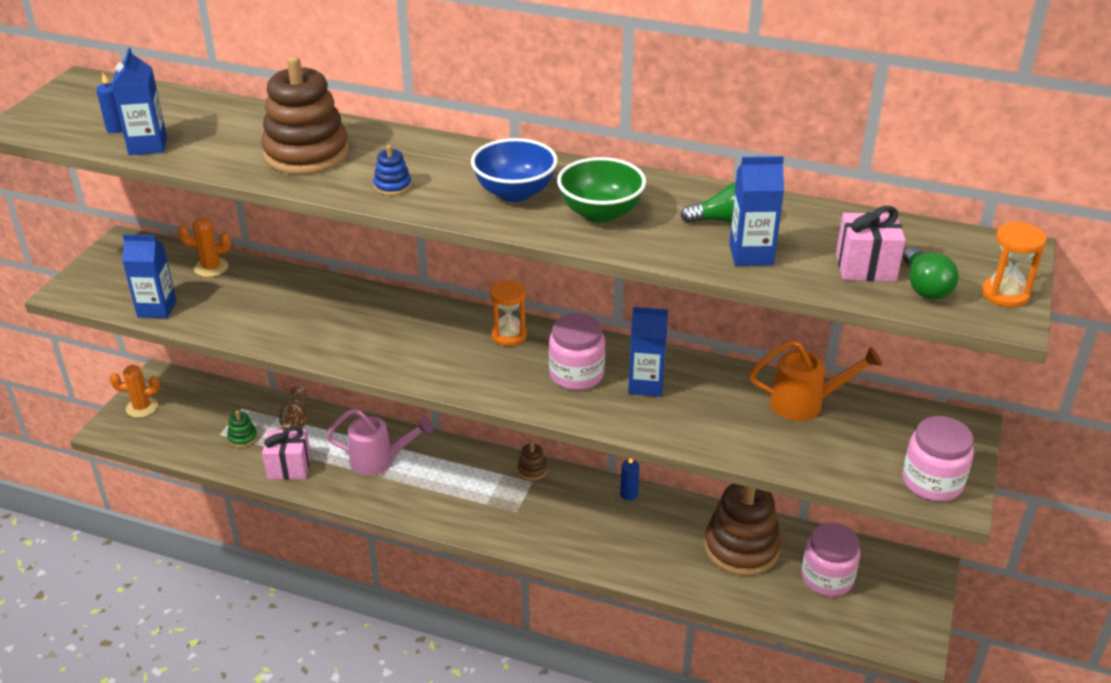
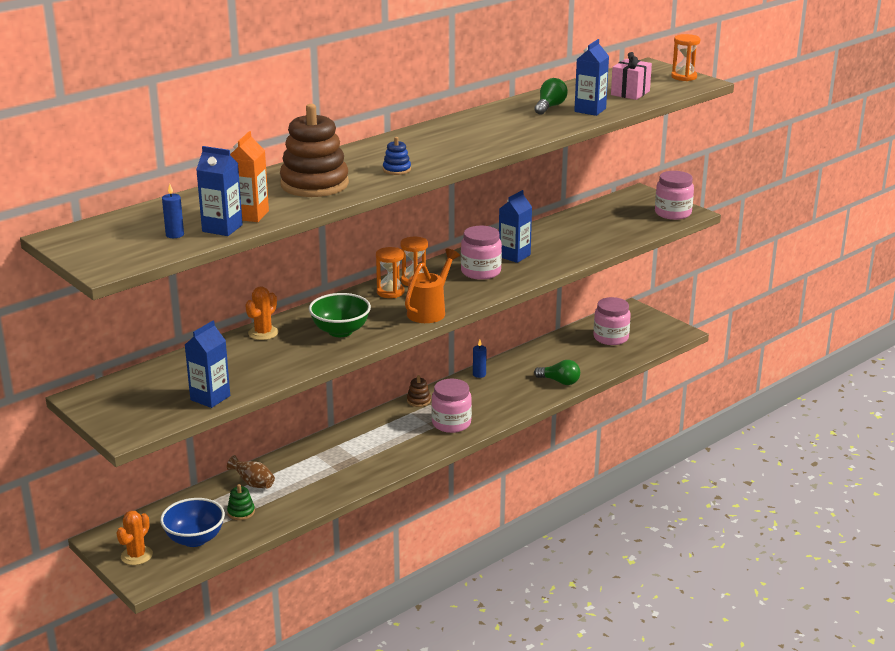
camera: 60 degrees left, 10 degrees down
(193, 148) = (250, 215): none -> orange carton
(211, 268) = (181, 366): orange cactus -> orange cactus (263, 333)
(289, 467) = (302, 498): pink gift -> none
(380, 460) = (340, 457): pink watering can -> none
(466, 329) = (390, 292): none -> orange hourglass
(505, 515) = (451, 423): none -> pink jar
(515, 193) = (451, 143): blue bowl -> blue bowl (194, 539)
(600, 213) = (504, 129): green bowl -> green bowl (340, 331)
(741, 548) = (562, 354): brown stacking toy -> none
(806, 403) = (579, 221): orange watering can -> orange watering can (430, 311)
(924, 287) = (660, 88): green light bulb -> green light bulb (559, 381)

